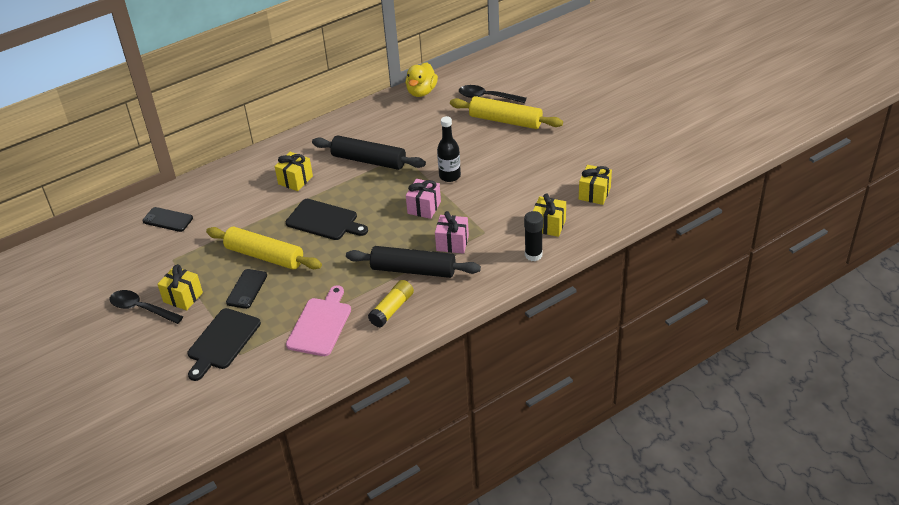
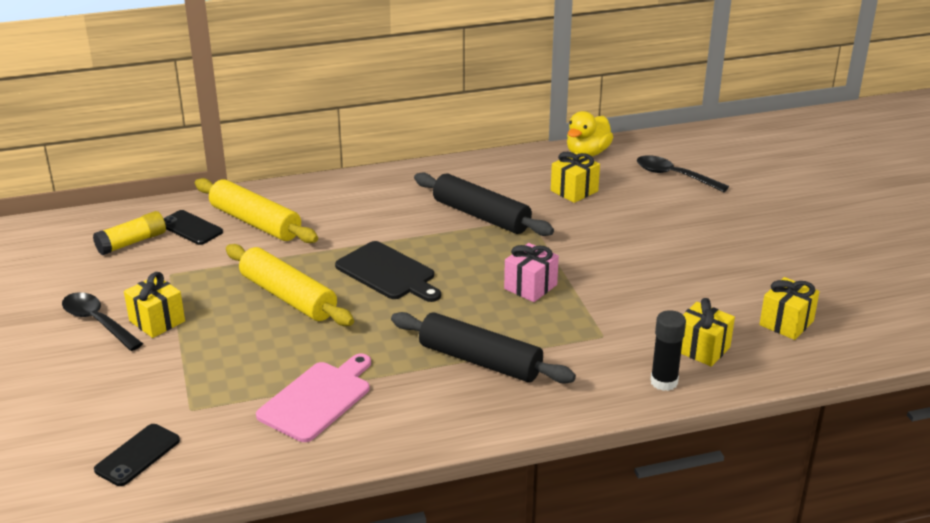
camera: 15 degrees right, 10 degrees down
(222, 341) = (176, 387): black cutting board -> none
(247, 289) = (243, 331): black phone -> black phone (137, 455)
(295, 180) = (374, 218): yellow gift -> yellow gift (574, 191)
(392, 309) = (426, 404): yellow glue stick -> yellow glue stick (132, 242)
(449, 176) = (583, 256): black bottle -> none
(452, 243) = (551, 339): pink gift -> none
(505, 120) = (689, 207): yellow rolling pin -> yellow rolling pin (255, 222)

